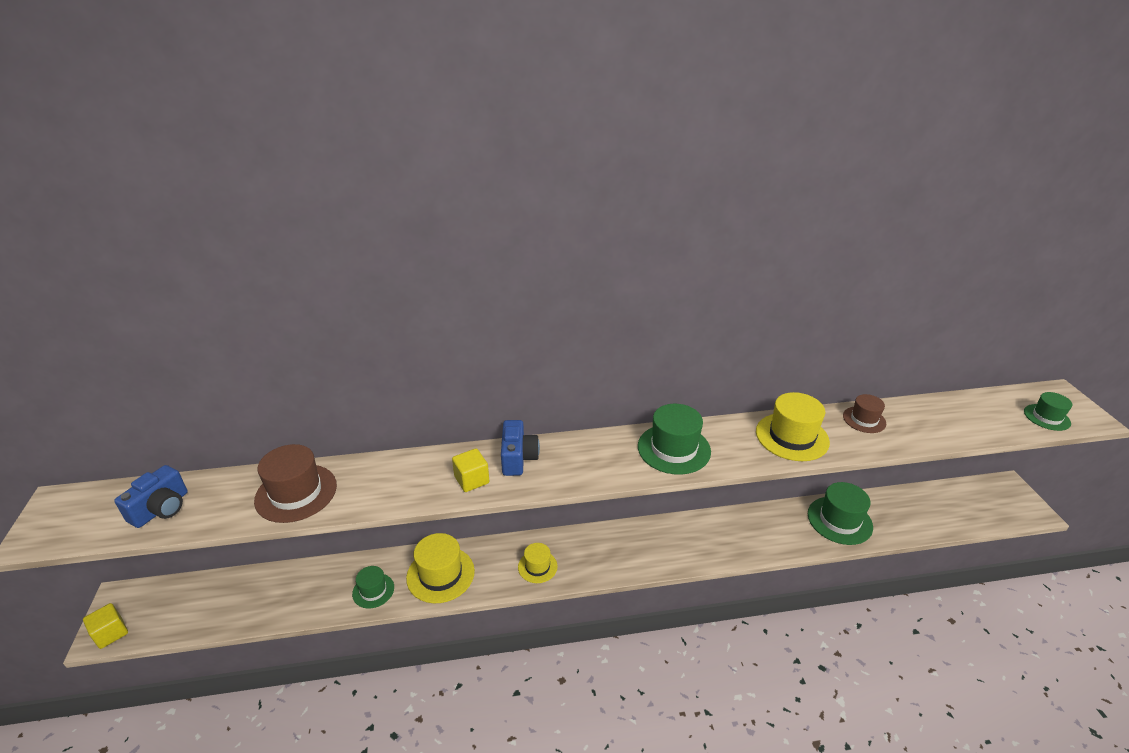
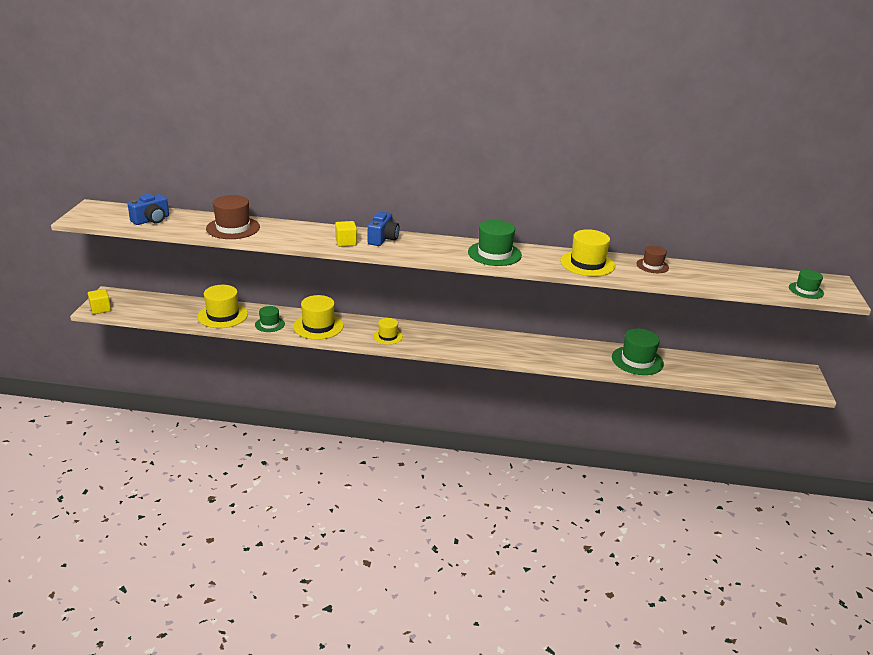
camera: 15 degrees right, 5 degrees down
(301, 592) = (222, 315): none -> yellow hat

